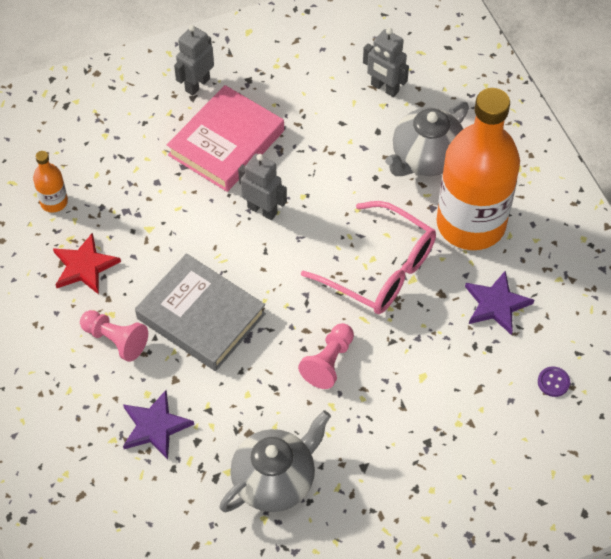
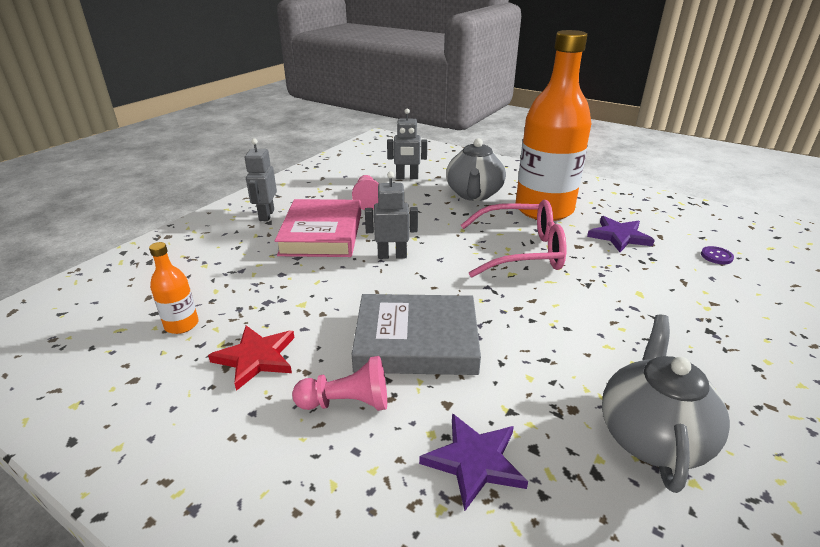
camera: 35 degrees left, 25 degrees down
(328, 362) = (563, 318): pink pawn -> pink pawn (367, 200)

